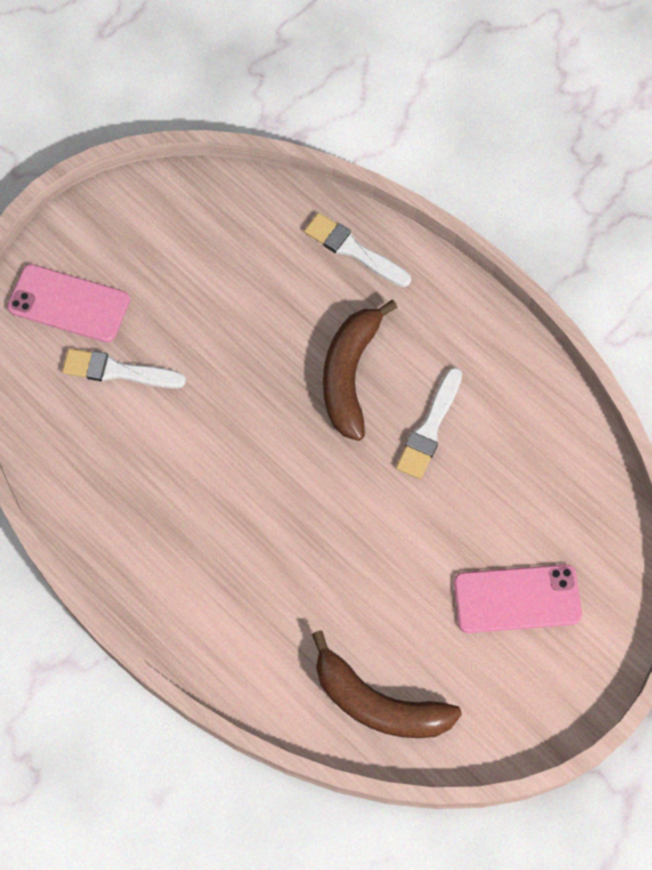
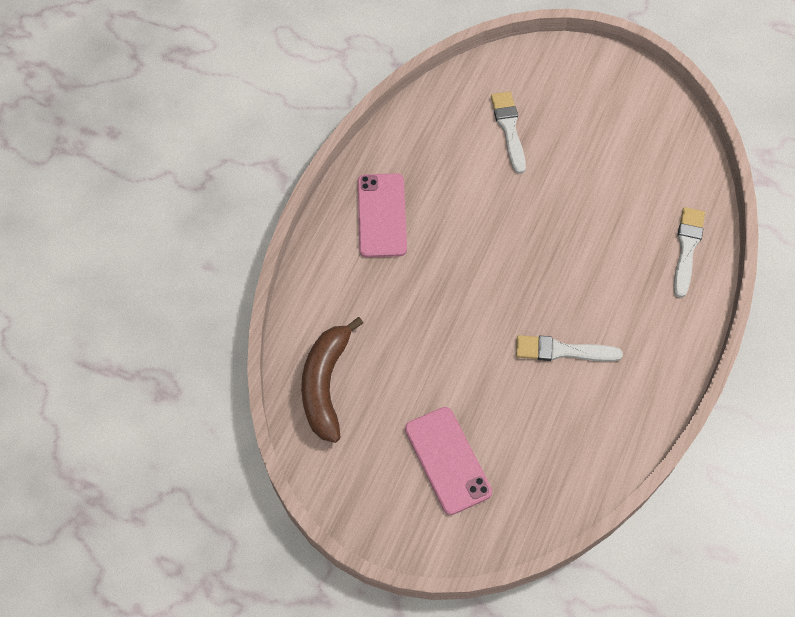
camera: 70 degrees right, 5 degrees down
(69, 304) = (545, 81): pink phone -> pink phone (381, 215)
(349, 375) = (579, 280): brown banana -> none

